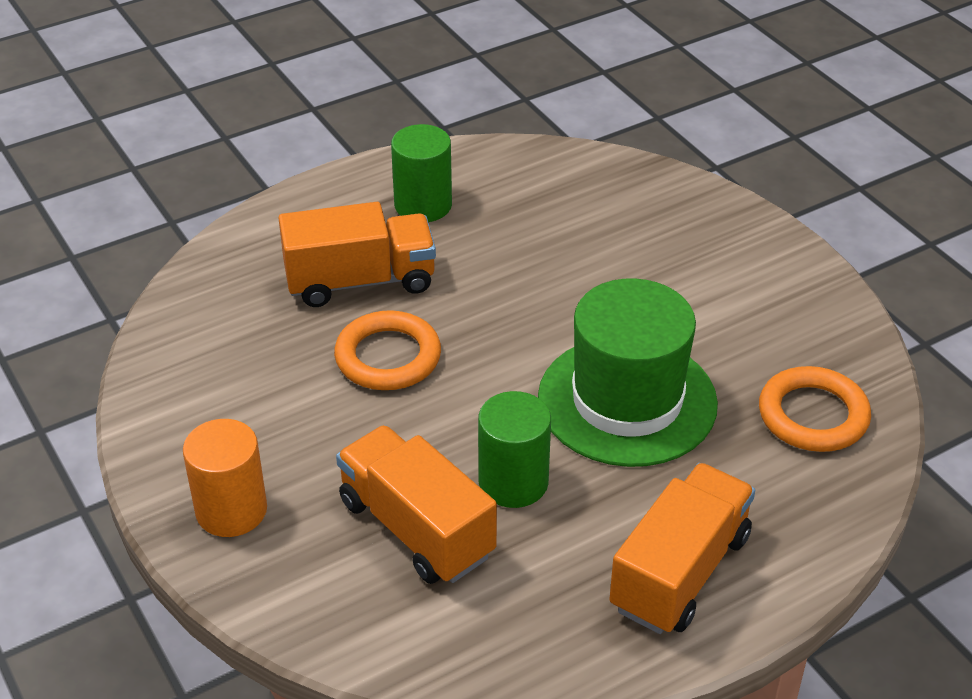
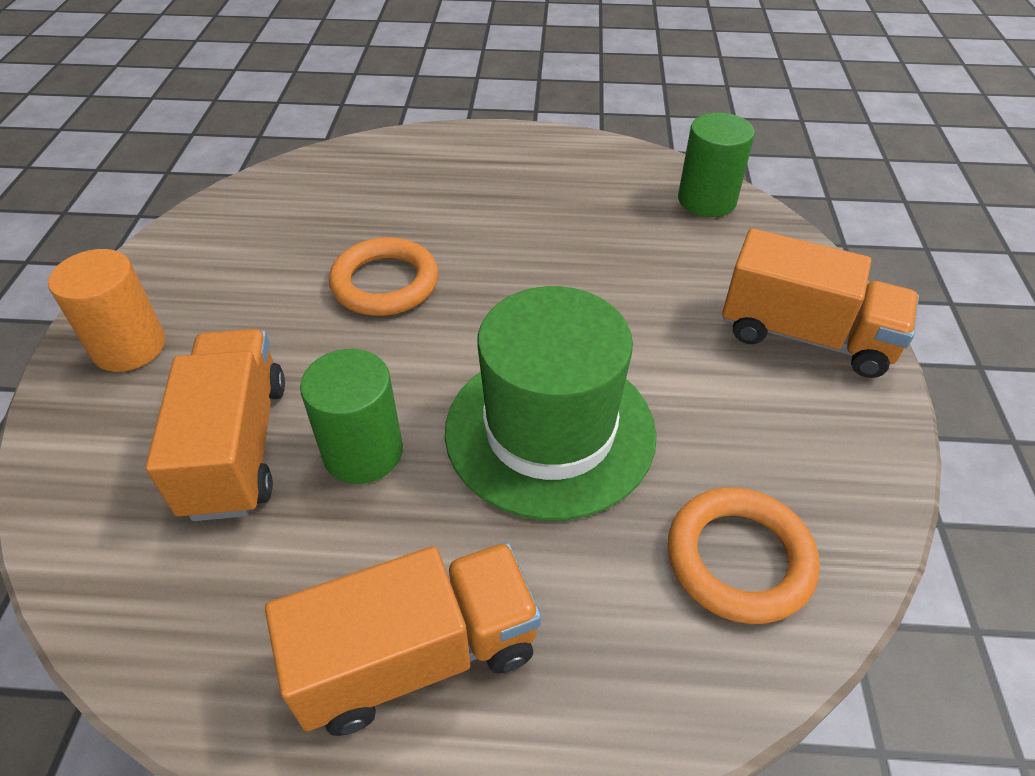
camera: 35 degrees right, 5 degrees up
(360, 281) = (432, 214): orange truck -> orange truck (805, 336)
(423, 205) = (545, 177): green cylinder -> green cylinder (707, 200)

